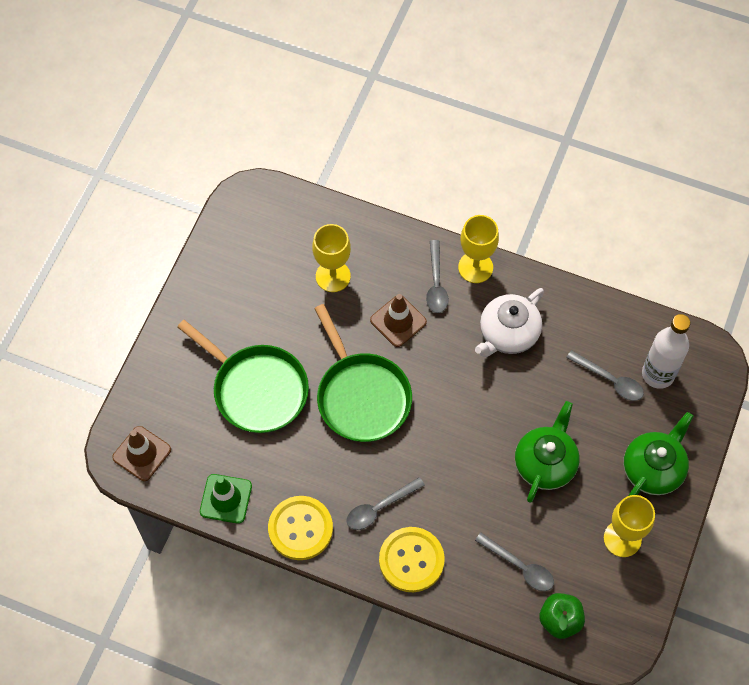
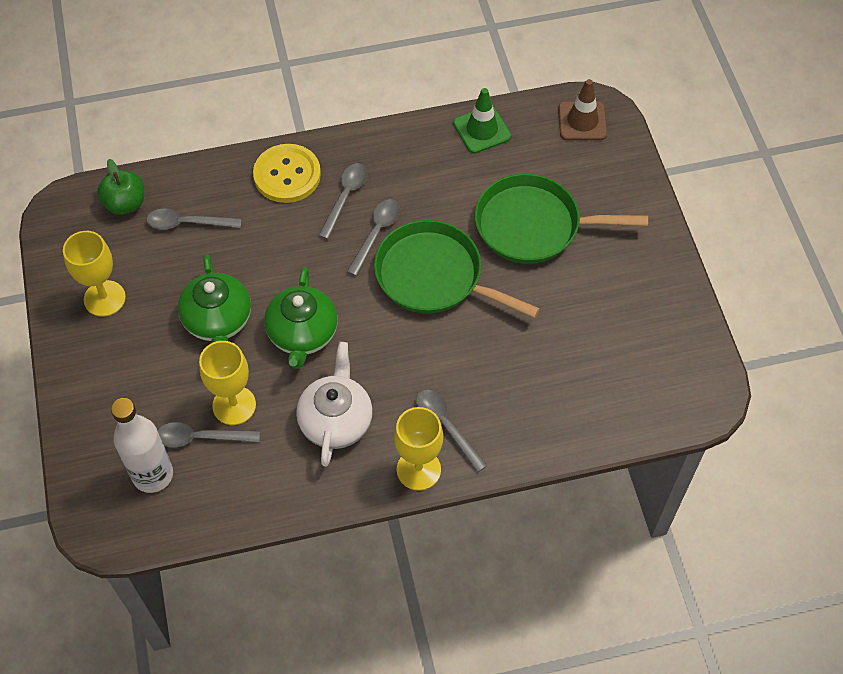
camera: 145 degrees right, 5 degrees down
(300, 528) = (400, 144): yellow button -> none
(333, 276) = (554, 368): yellow goblet -> yellow goblet (234, 405)
(378, 459) = (376, 233): none -> grey spoon
(398, 321) = (455, 365): brown traffic cone -> none
(653, 468) = (107, 377): green teapot -> green teapot (302, 334)

